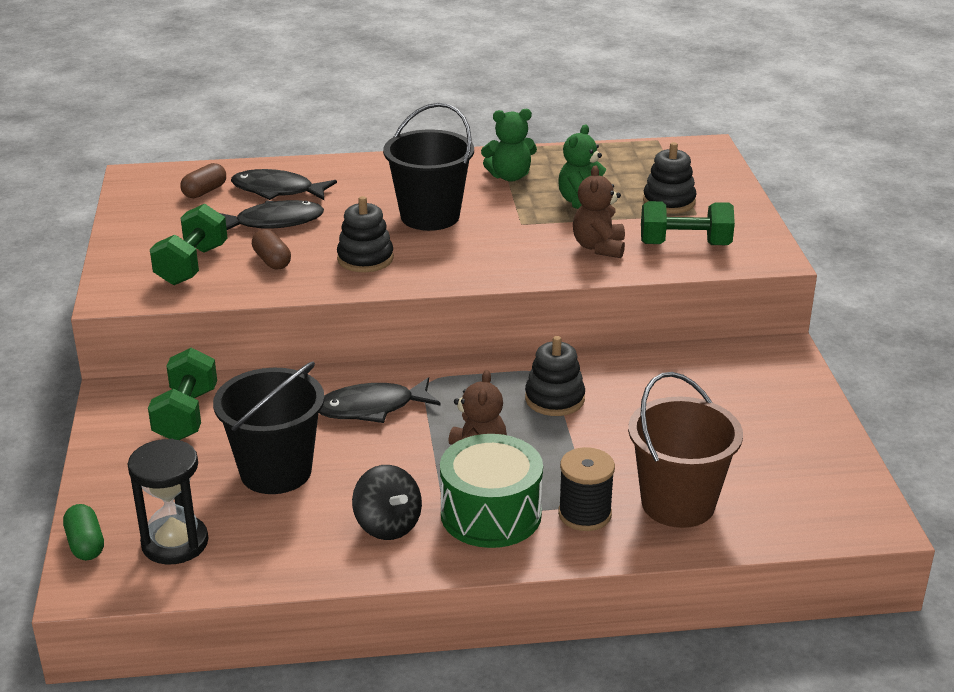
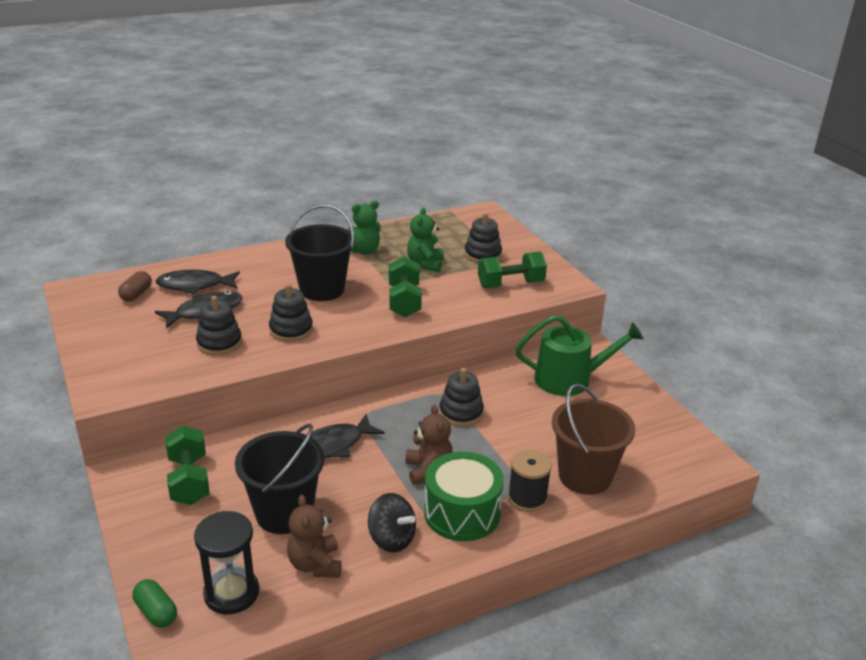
camera: 20 degrees left, 0 degrees up
(192, 265) = (156, 357): green dumbbell -> green dumbbell (404, 301)
(272, 261) = (219, 343): brown capsule -> black stacking toy
(599, 247) = (454, 295): brown teddy bear -> brown teddy bear (315, 564)
(727, 383) = (569, 379): none -> green watering can

